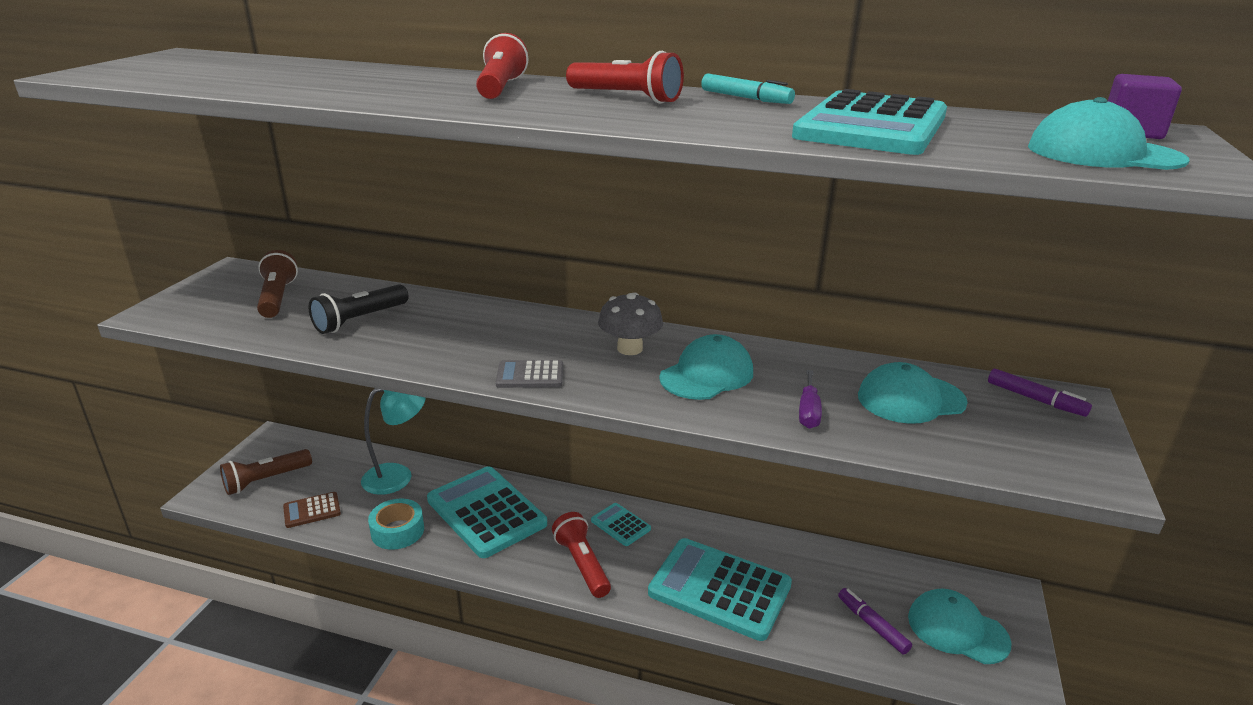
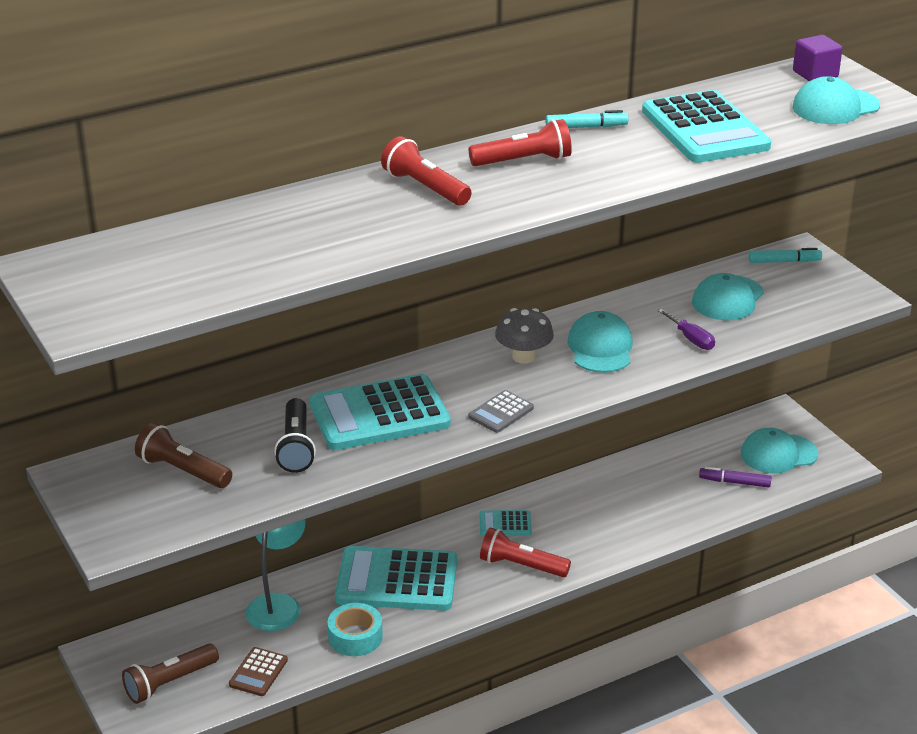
camera: 45 degrees left, 5 degrees up
(266, 480) = (169, 683): brown flashlight -> brown flashlight turned 45 degrees clockwise
(719, 589) = (626, 521): turquoise calculator -> turquoise calculator (379, 414)
(1035, 399) = (784, 261): purple marker -> turquoise marker

